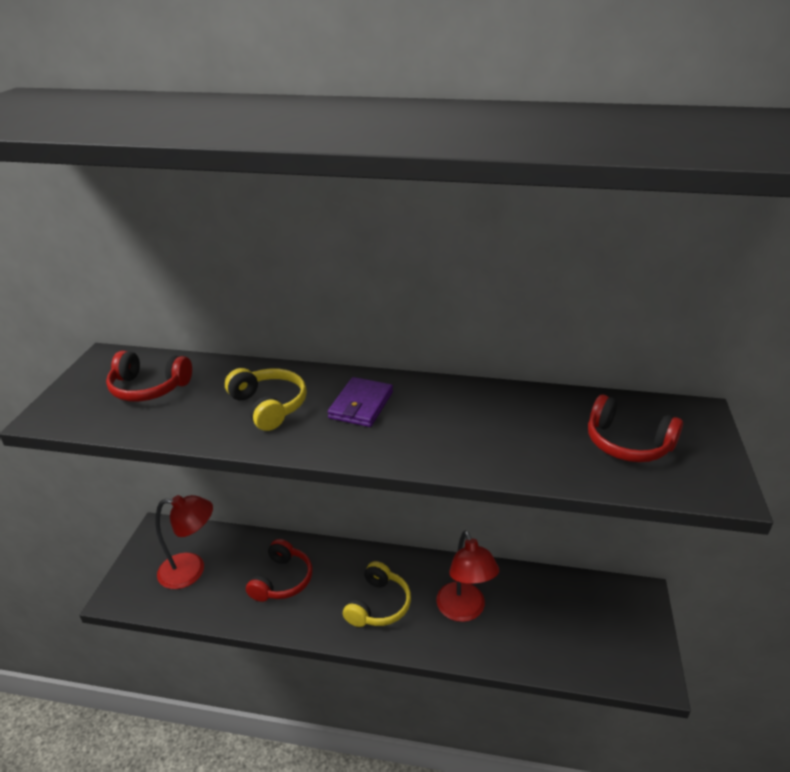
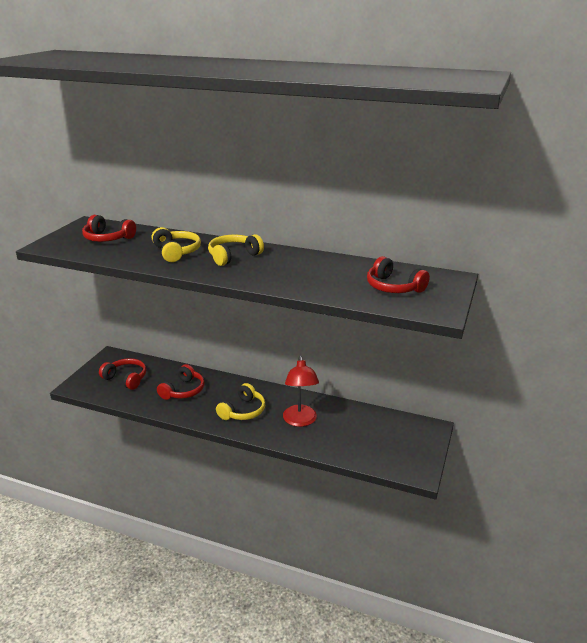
camera: 10 degrees right, 5 degrees down
(191, 570) = (126, 379): red lamp -> red headphones
(361, 405) = (233, 256): purple wallet -> yellow headphones

